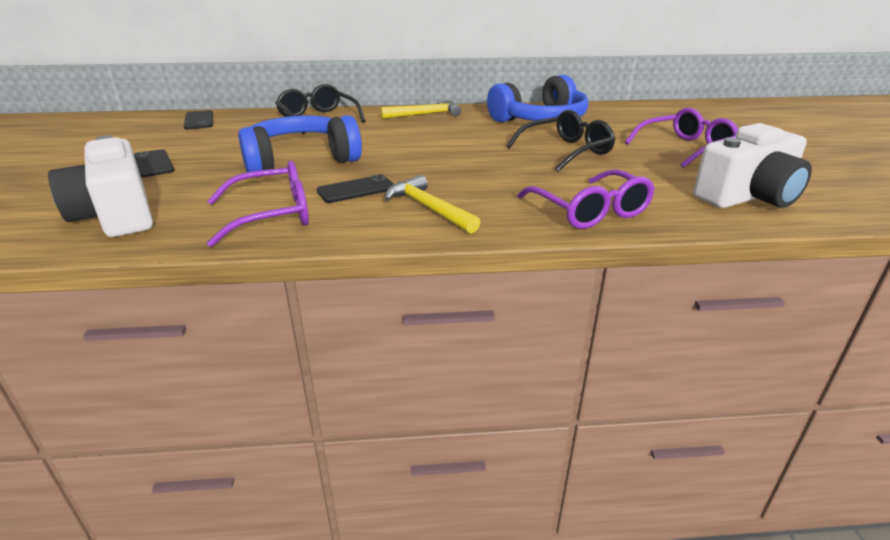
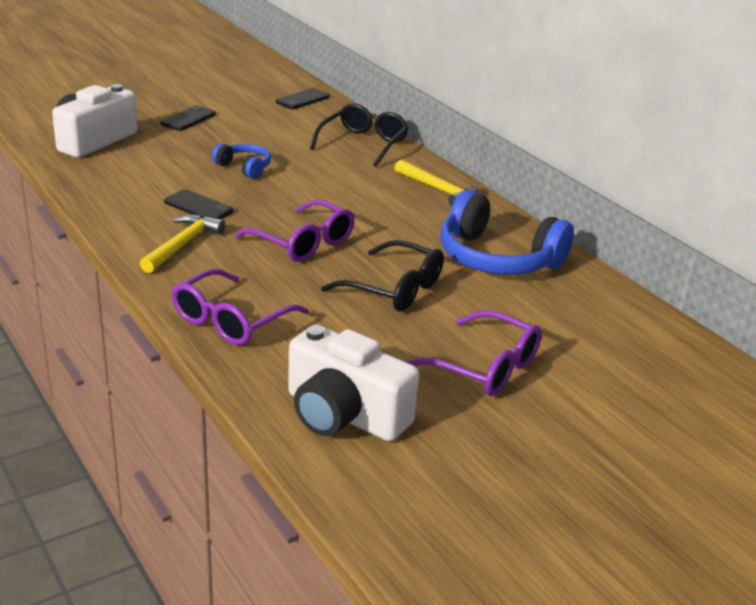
camera: 60 degrees right, 0 degrees up
(272, 215) = (127, 189): purple glasses -> purple glasses (303, 243)
(300, 160) = (244, 167): blue headphones -> blue headphones, size x0.50

